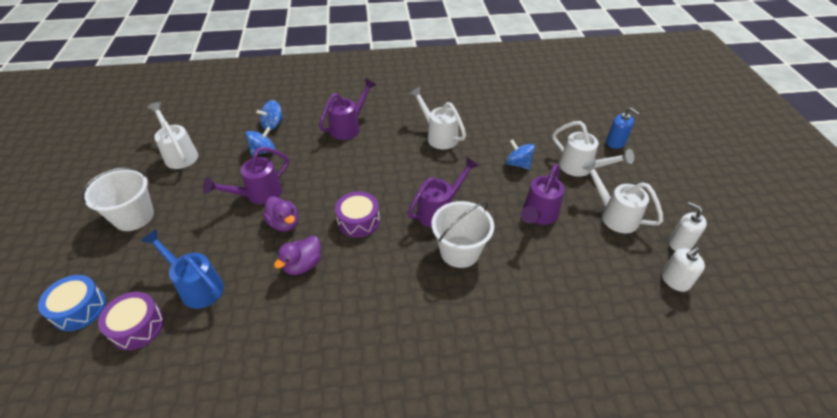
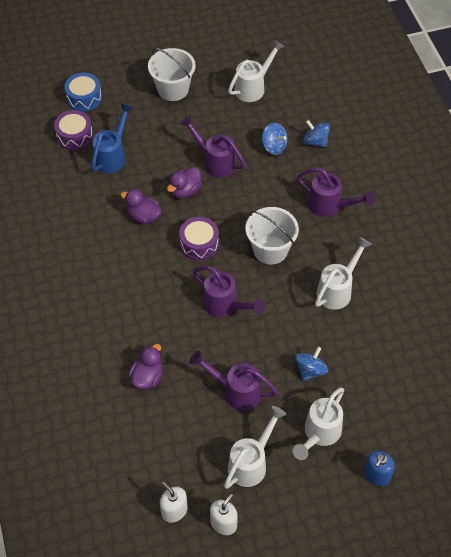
camera: 80 degrees right, 10 degrees up
(459, 251) = (178, 327): white bucket -> white bucket (270, 250)
(519, 286) = (147, 377): none -> purple duck

